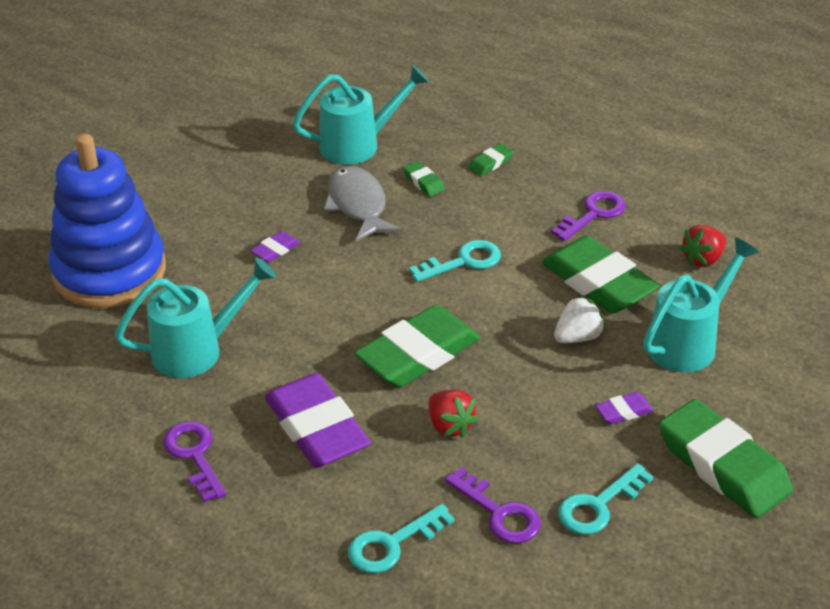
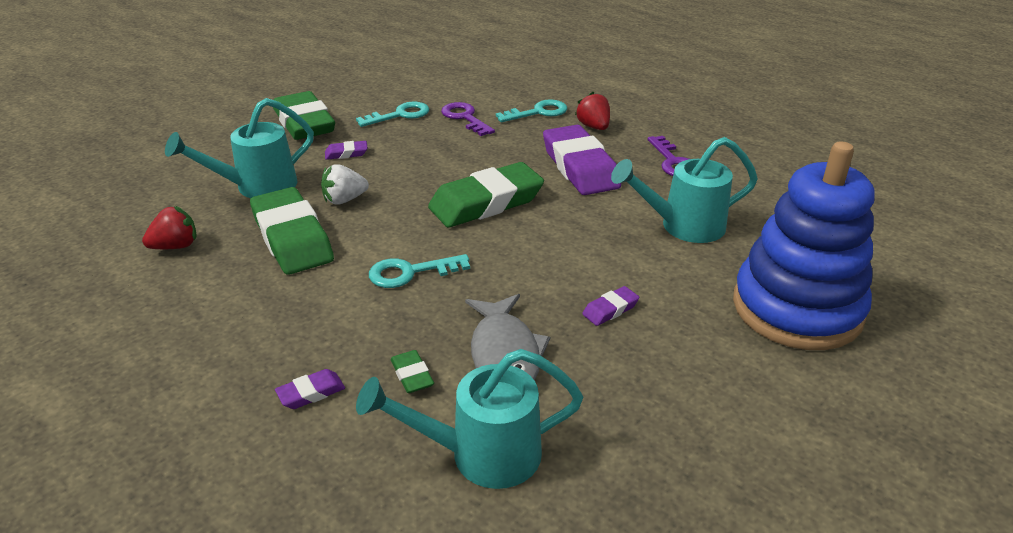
camera: 170 degrees left, 5 degrees down
(450, 426) = (478, 159): red strawberry -> red strawberry (593, 127)
(490, 163) = (311, 393): green eraser -> purple eraser
(593, 214) = (239, 306): purple key -> none

